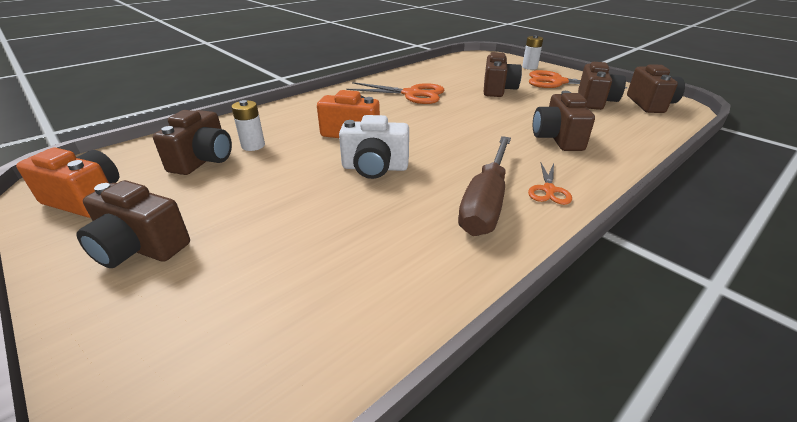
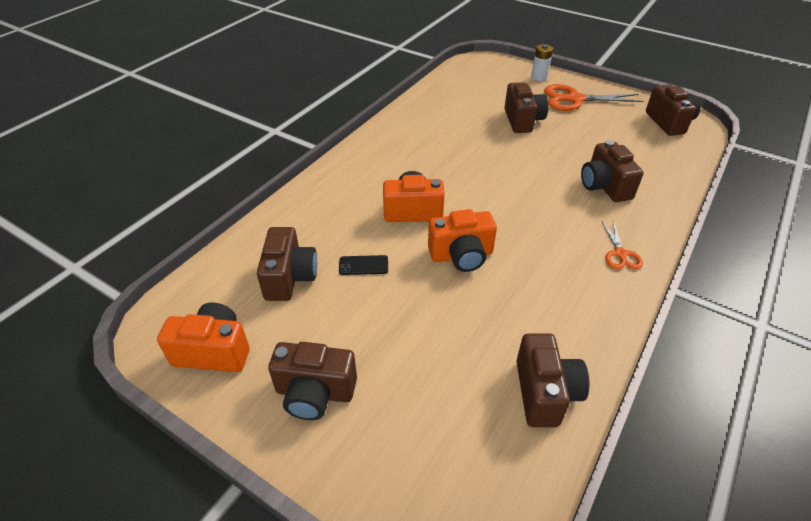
camera: 15 degrees left, 10 degrees up
(253, 146) = (325, 248): white battery -> none
(276, 162) = (363, 265): none -> black phone
(375, 168) = (461, 255): white camera -> orange camera
(412, 94) = (440, 141): orange scissors -> none
(486, 202) = (576, 278): brown screwdriver -> none
(595, 101) = (619, 125): brown camera -> brown camera (545, 392)

